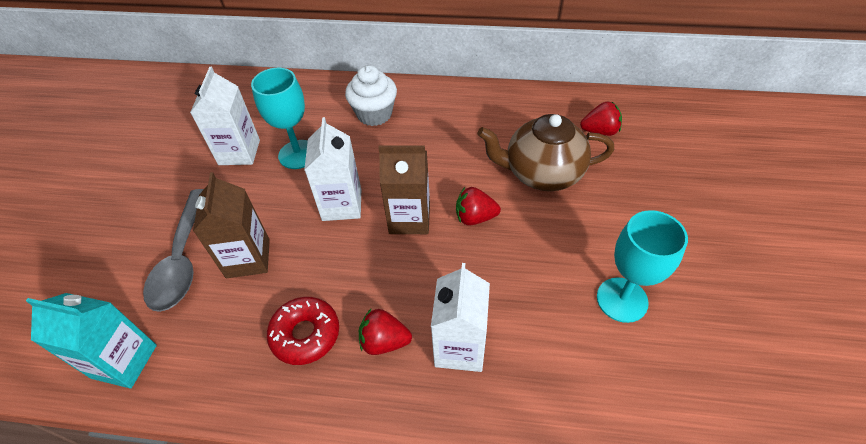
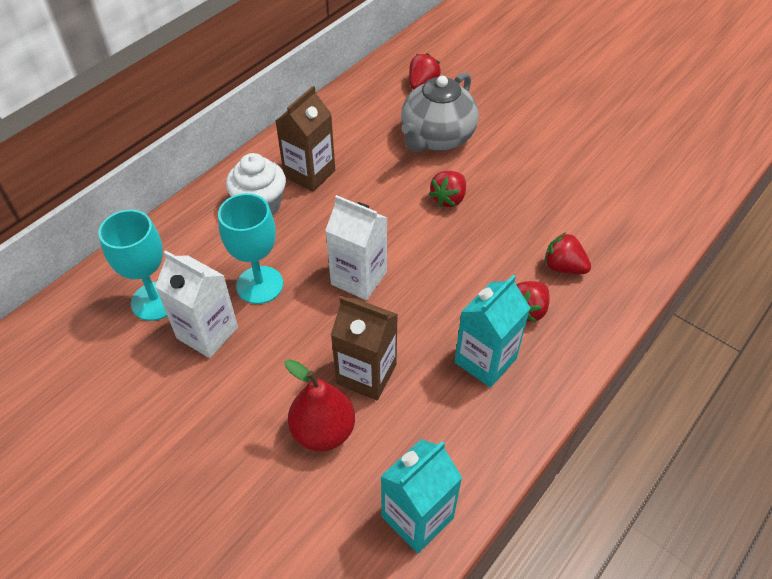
camera: 60 degrees left, 0 degrees up
(182, 259) = (323, 431): grey spoon -> red pear
(305, 334) = (485, 360): red donut -> turquoise carton
(409, 218) = (415, 239): brown carton -> brown carton (309, 174)
(460, 347) = (563, 267): white carton -> red strawberry
(541, 173) = (436, 138): brown teapot -> grey teapot
(622, 300) = (583, 162): turquoise goblet -> turquoise goblet (155, 301)

